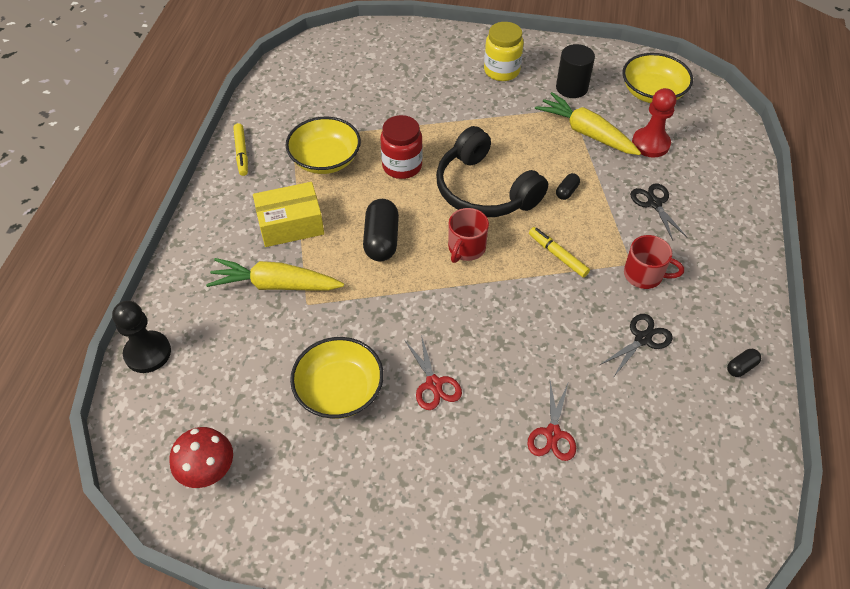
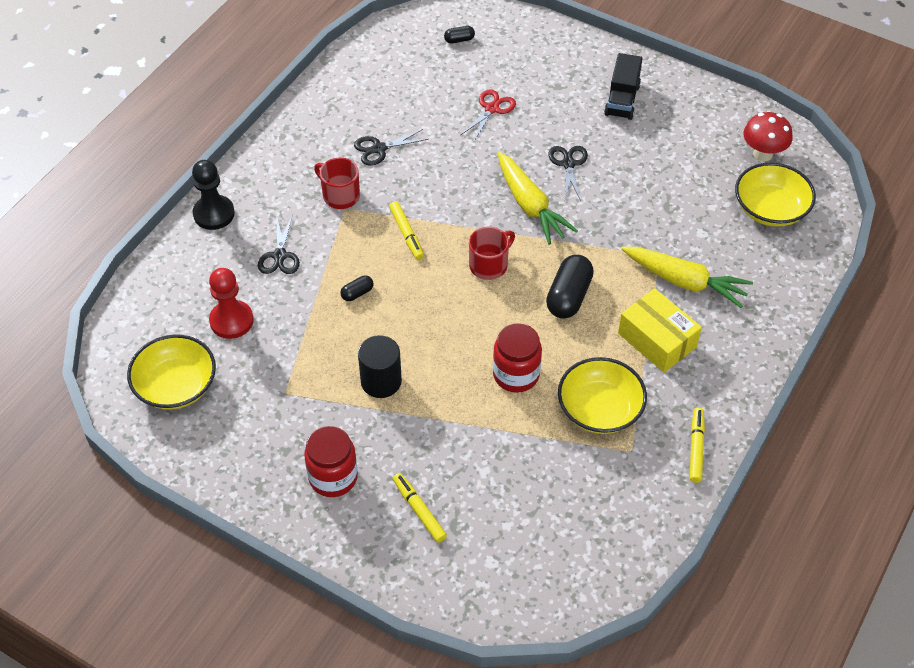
camera: 160 degrees left, 0 degrees up
(148, 353) = (810, 253): black pawn -> black pawn (214, 214)
(290, 224) = (657, 340): yellow box -> yellow box turned 45 degrees clockwise
(339, 390) = (648, 180): yellow bowl -> yellow bowl (770, 209)
(402, 502) = (622, 100): none -> black truck
(432, 68) = (419, 510): none -> yellow marker
(434, 384) = (568, 164): red scissors -> black scissors
(484, 190) = (441, 320): black headphones -> none
(501, 71) = (333, 477): yellow jar -> red jar
(571, 87) = (264, 423): black cylinder -> black cylinder (381, 381)
(586, 132) = (290, 356): yellow carrot -> yellow carrot (530, 206)
(741, 367) = (317, 110): black capsule -> black capsule (459, 40)

